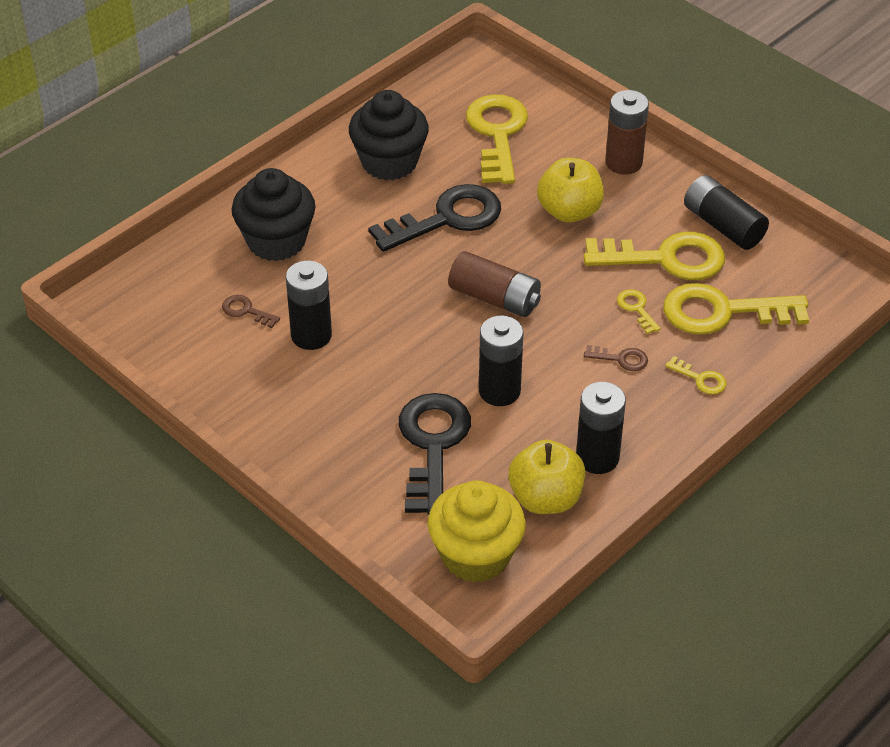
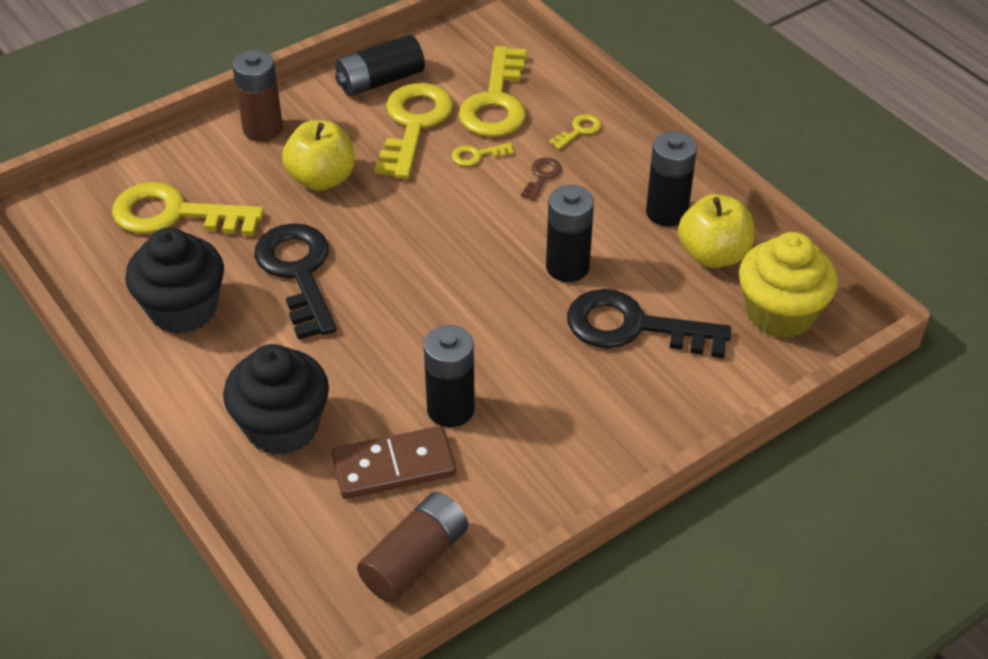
camera: 80 degrees left, 0 degrees up
(246, 311) = (394, 466): brown key -> brown domino
(495, 298) = (433, 252): brown battery -> brown battery (415, 560)

